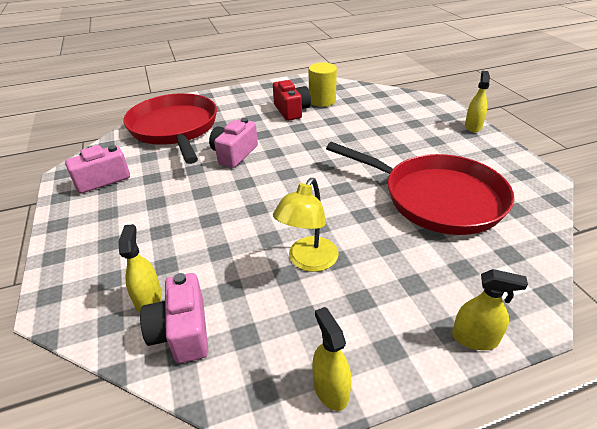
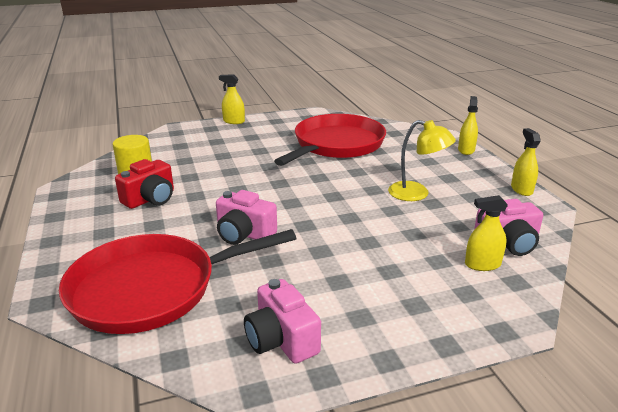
camera: 90 degrees left, 10 degrees down
(291, 110) = (150, 199): red camera -> red camera turned 150 degrees clockwise
(330, 389) = (521, 189): yellow spray bottle -> yellow spray bottle turned 105 degrees clockwise

